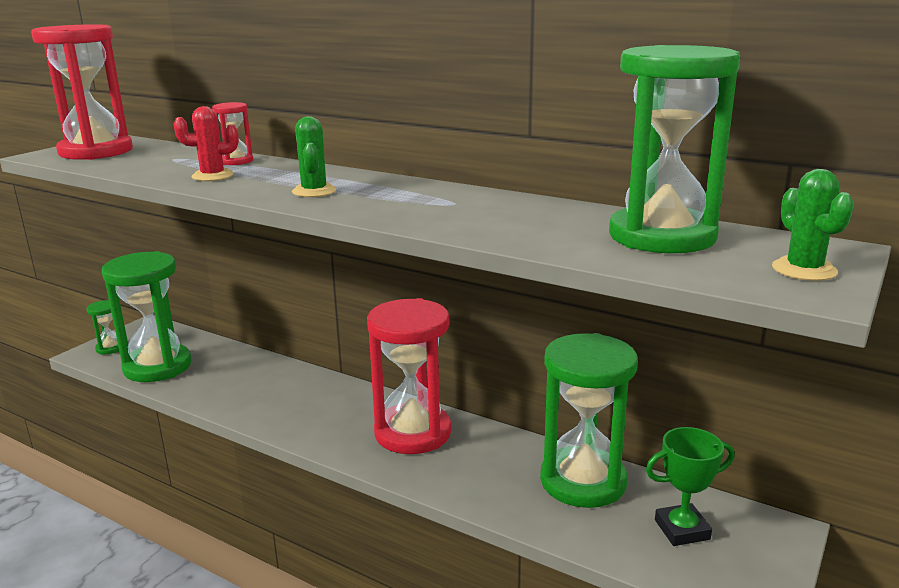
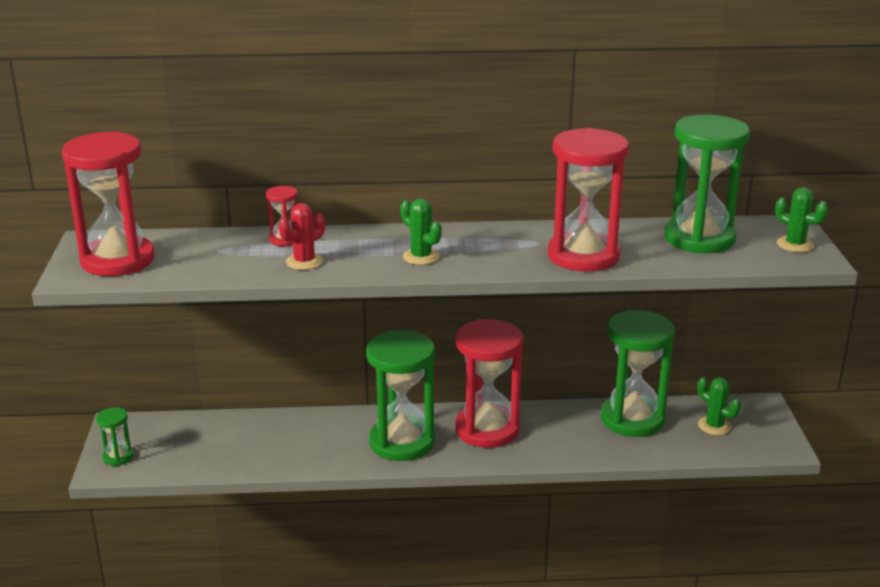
camera: 35 degrees left, 5 degrees up
(157, 366) = (197, 456): green hourglass -> green hourglass (402, 442)
(478, 222) = (583, 256): none -> red hourglass
(682, 530) = (714, 426): green trophy -> green cactus

